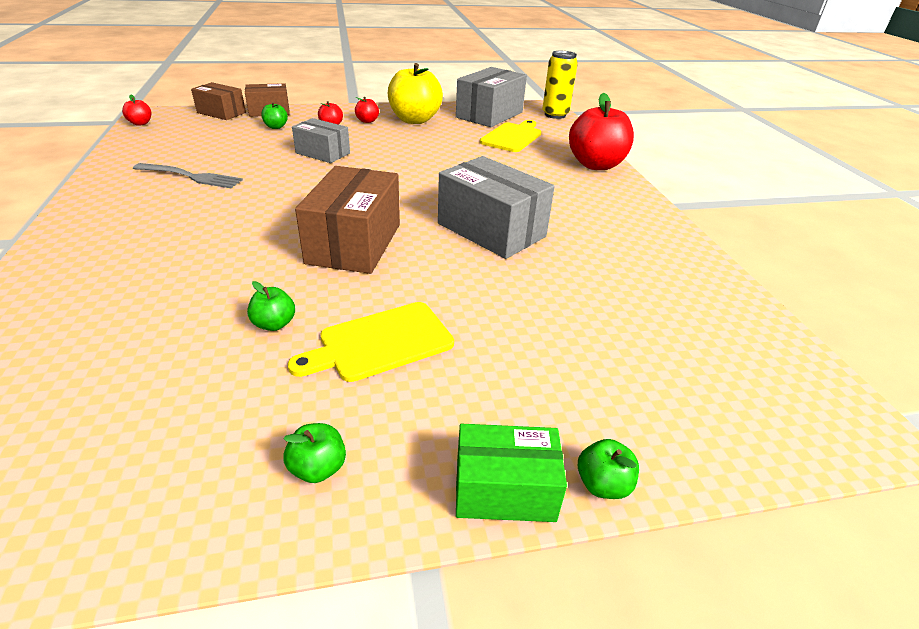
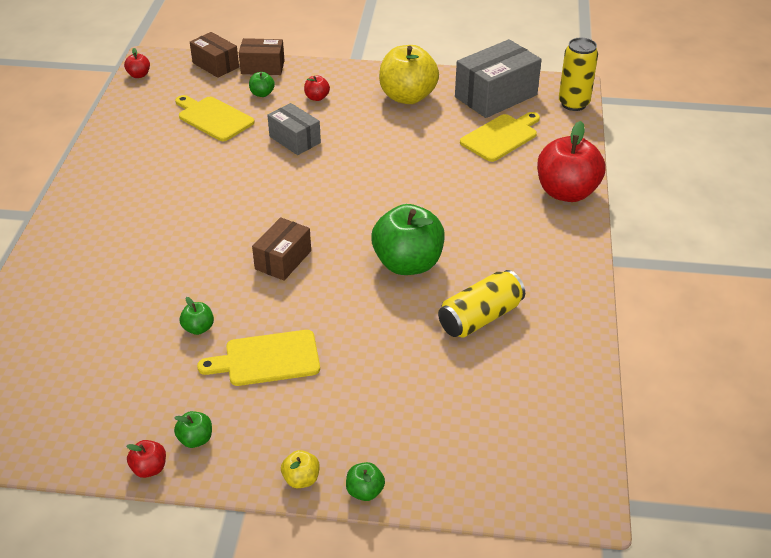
camera: 20 degrees right, 5 degrees up
(190, 176) = (170, 158): grey fork -> none
(231, 145) = (213, 118): none -> yellow cutting board
(354, 243) = (283, 260): brown box -> brown box, size x0.61
(367, 121) = (357, 93): red apple -> red apple (149, 468)
(491, 230) = (408, 264): grey box -> green apple
(504, 490) = (301, 479): green box -> yellow apple
(596, 264) = (480, 317): none -> yellow can

